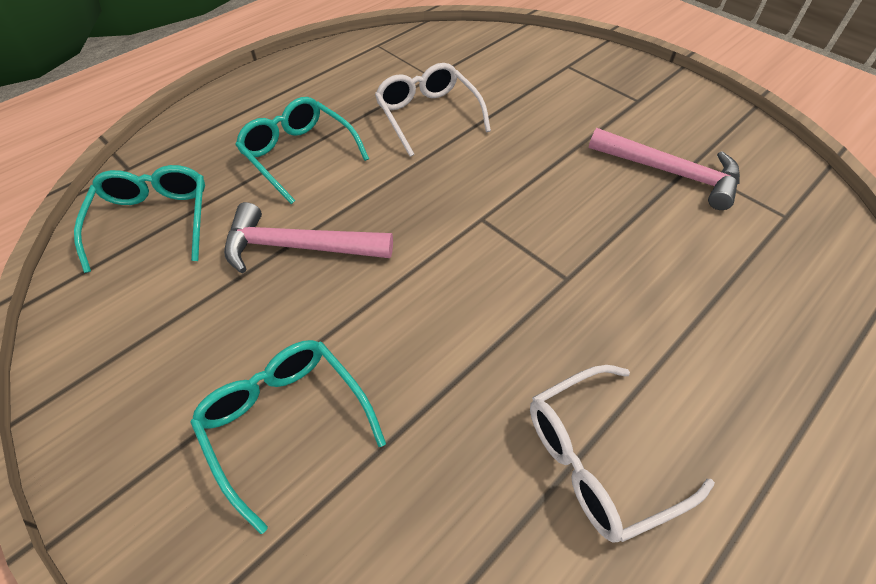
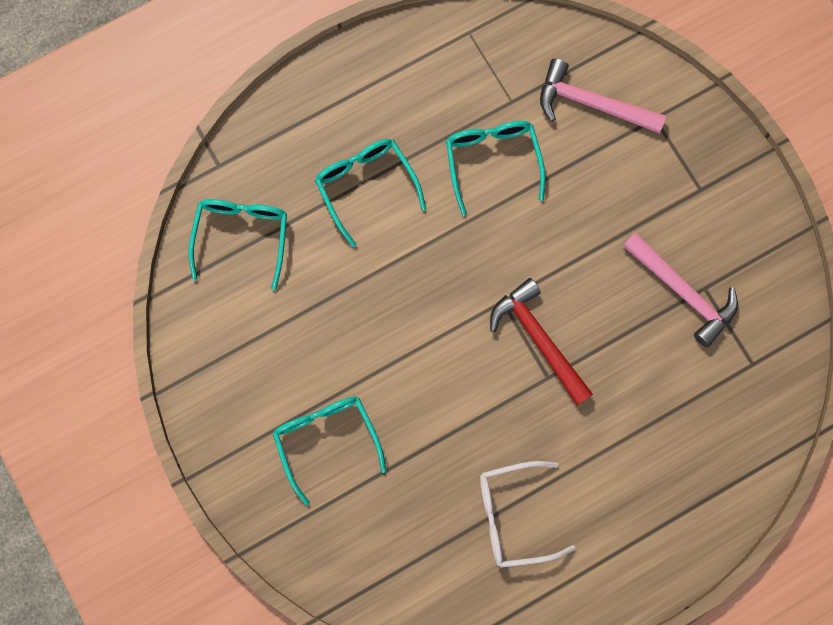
camera: 15 degrees right, 25 degrees up
(299, 247) = (353, 294): pink hammer -> pink hammer (592, 104)
(428, 115) = (492, 161): white glasses -> turquoise glasses
(538, 244) = (539, 340): none -> red hammer

